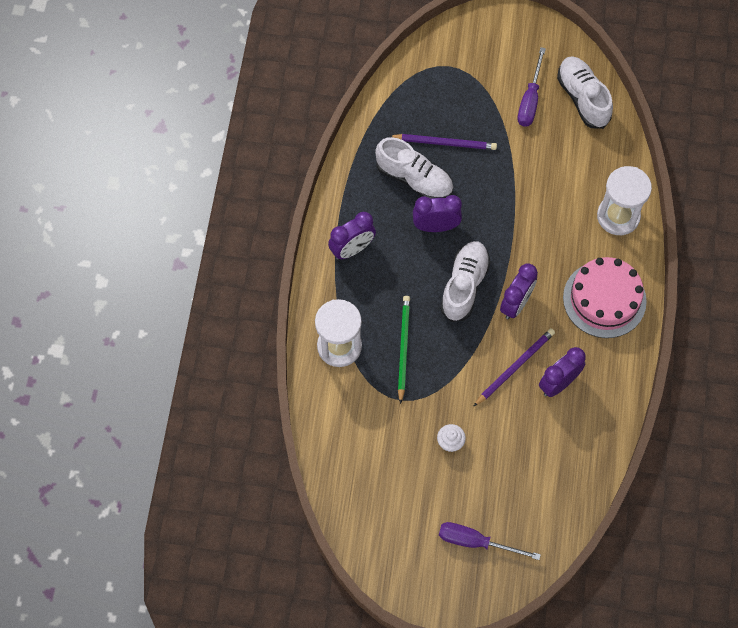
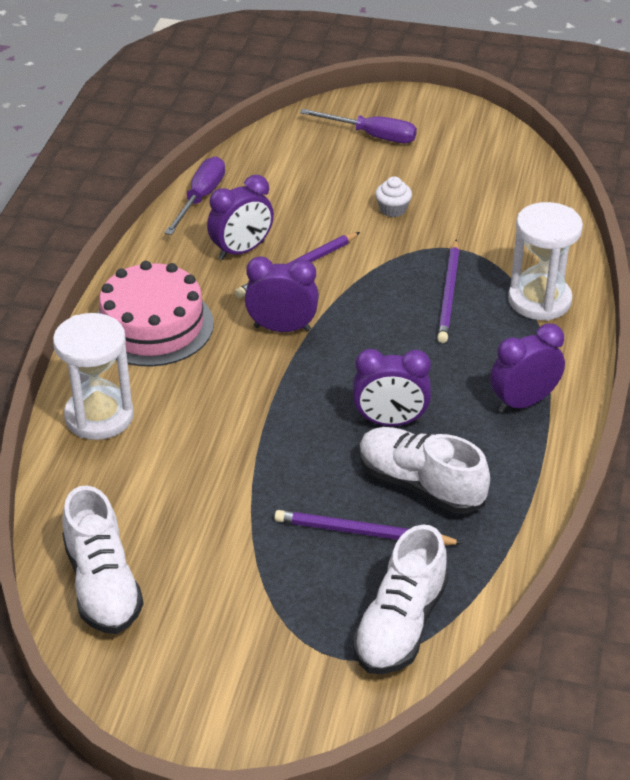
camera: 175 degrees left, 25 degrees down
(403, 348) = (449, 294): green pencil -> purple pencil
(464, 286) = (354, 351): white shoe -> white shoe (400, 625)
(516, 304) = (282, 328): purple clock -> purple clock turned 60 degrees clockwise
(530, 100) = (199, 589): purple screwdriver -> purple screwdriver (200, 198)

